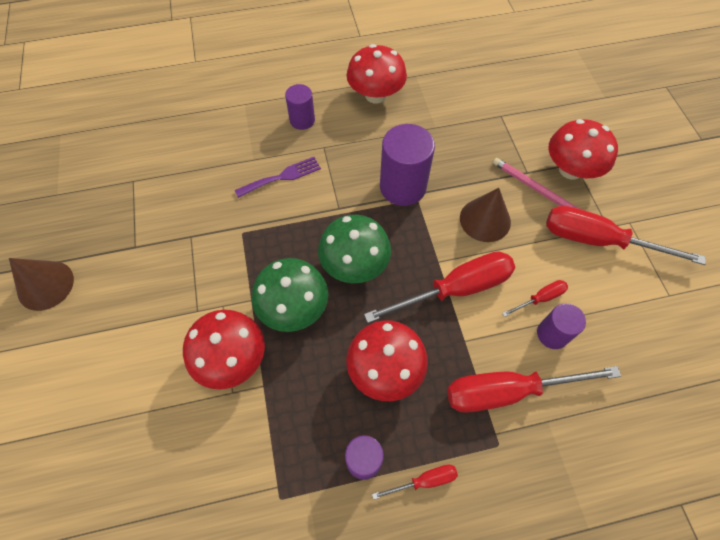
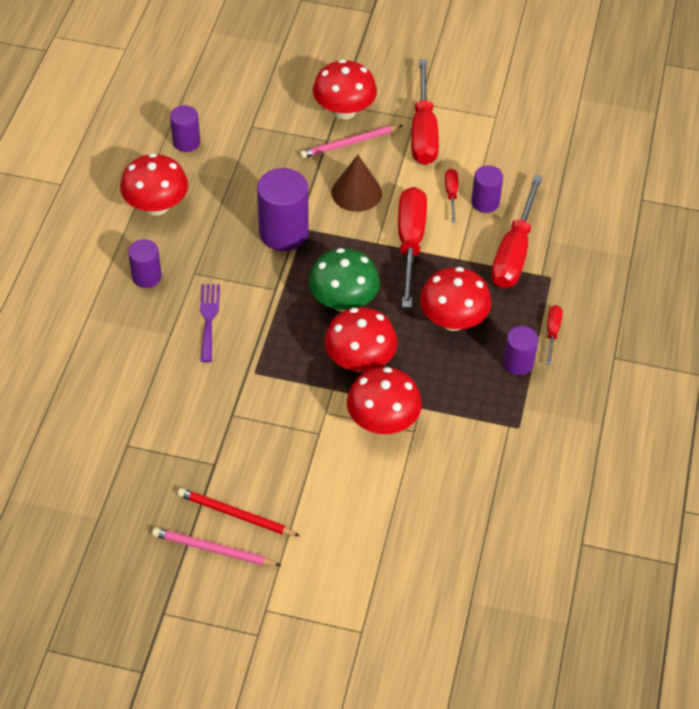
camera: 65 degrees left, 10 degrees down
(45, 285) = (213, 550): brown cone -> pink pencil
(86, 285) = (235, 515): none -> red pencil
(294, 308) = (360, 360): green mushroom -> red mushroom
(452, 84) = (186, 142): none -> purple cylinder
(598, 241) = (423, 131): red screwdriver -> red screwdriver turned 45 degrees counterclockwise

